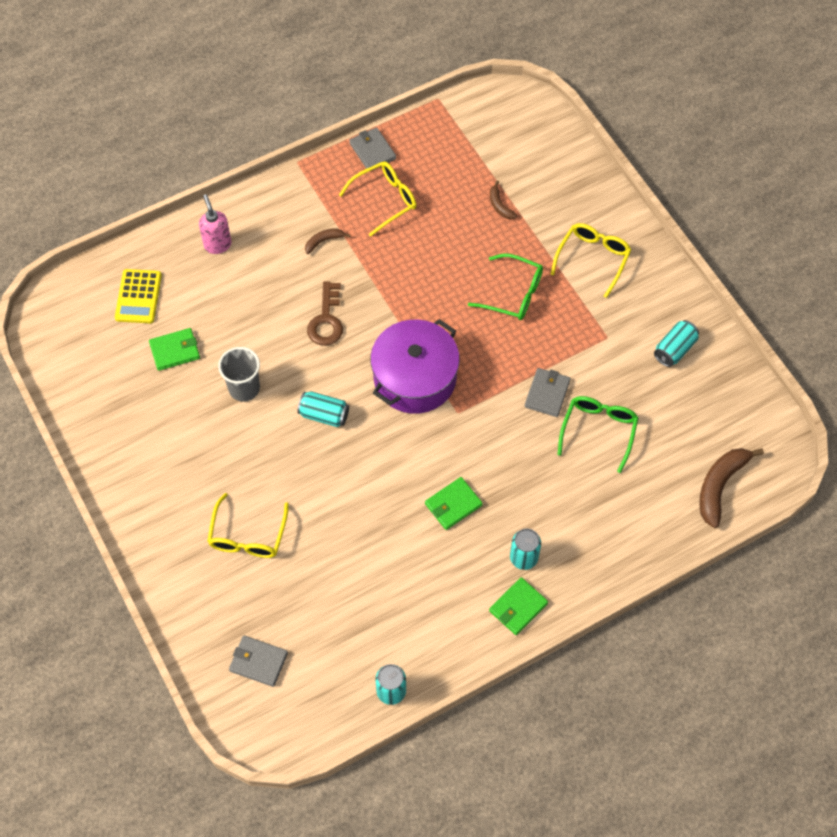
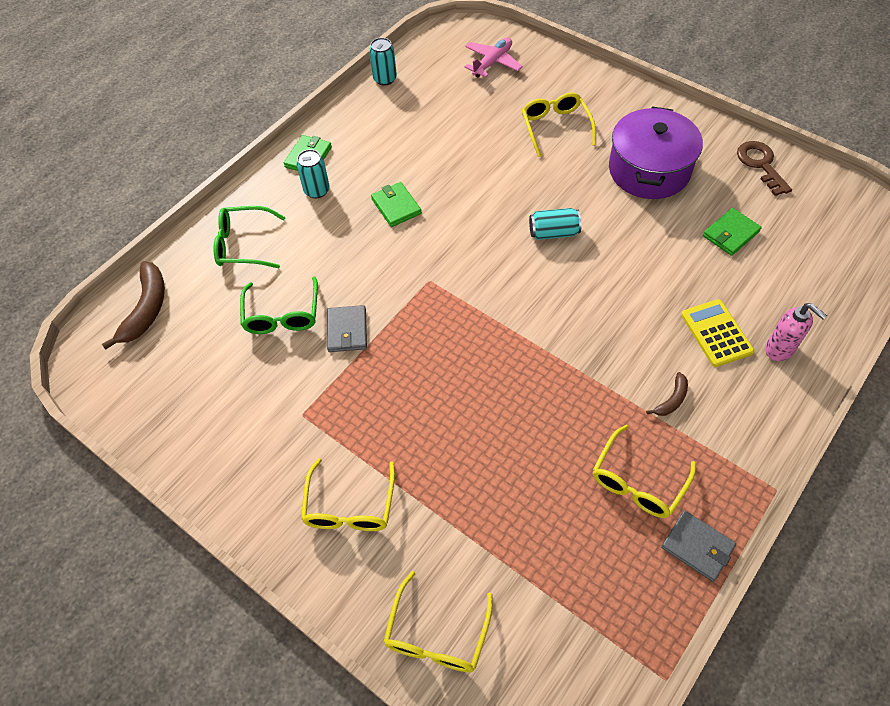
camera: 160 degrees right, 5 degrees down
(138, 297) = (808, 267): yellow calculator -> yellow calculator (716, 333)
(244, 388) = (642, 227): grey cup -> none
(258, 662) = (492, 62): grey wallet -> pink plane
(326, 320) = (610, 316): brown key -> brown key (760, 165)
(415, 378) = (487, 295): purple pot -> purple pot (649, 170)
(453, 504) = (396, 206): green wallet -> green wallet turned 60 degrees counterclockwise
(499, 205) = (495, 534): brown banana -> none
(513, 294) = (427, 423): green glasses -> green glasses (244, 244)
(563, 166) = (437, 634): none -> yellow glasses
(674, 349) = (221, 430): turquoise can -> none

